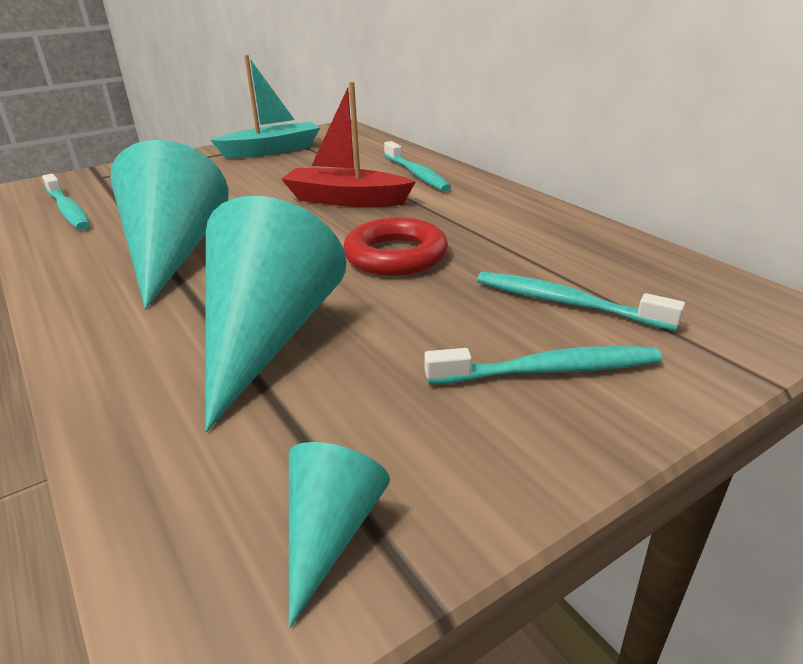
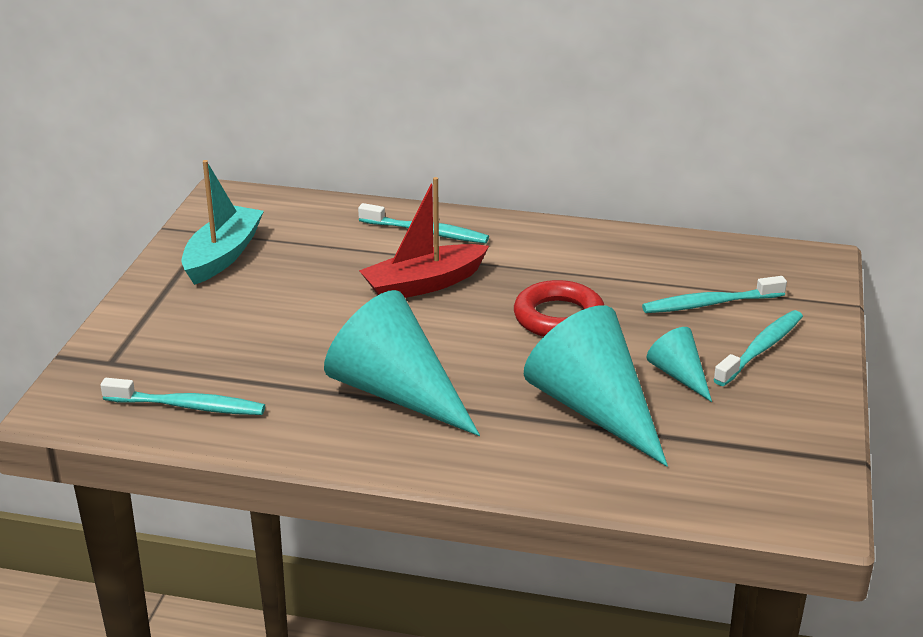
camera: 45 degrees left, 0 degrees up
(329, 532) = (791, 465): turquoise cone -> turquoise cone (679, 375)

